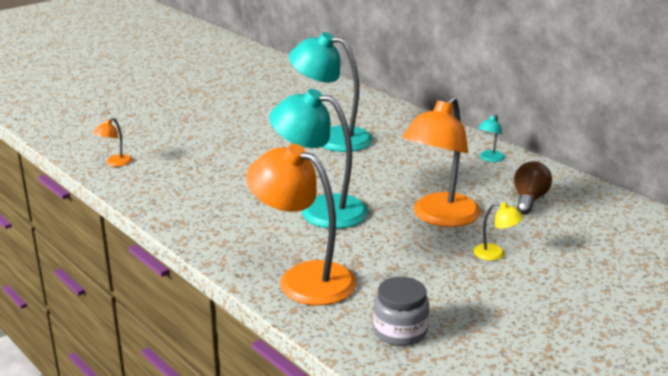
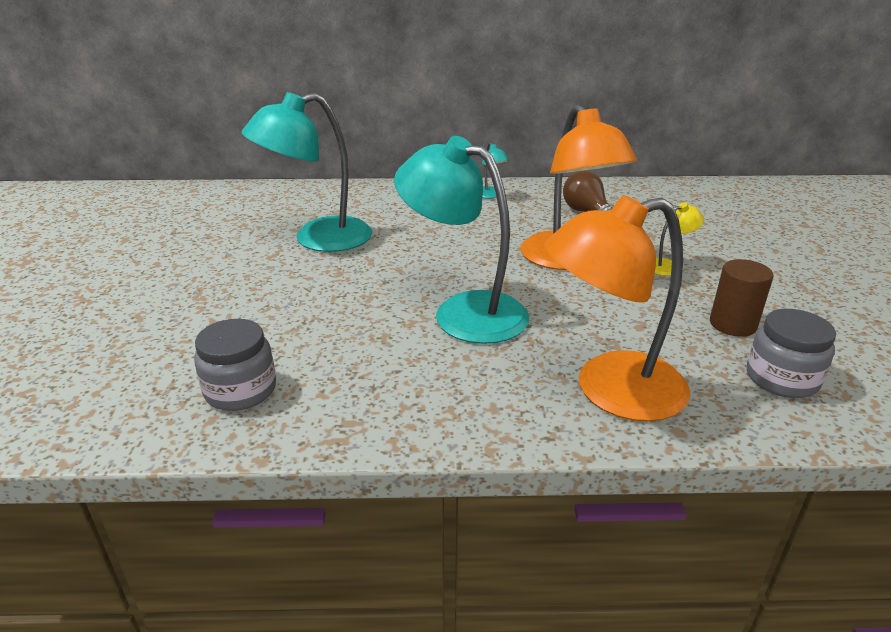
camera: 50 degrees left, 5 degrees up
(115, 163) = (80, 408): orange lamp -> none
(170, 187) = (240, 390): none -> grey jar
(320, 209) = (464, 312): turquoise lamp -> turquoise lamp turned 60 degrees clockwise
(446, 298) = (732, 324): none -> brown cylinder

